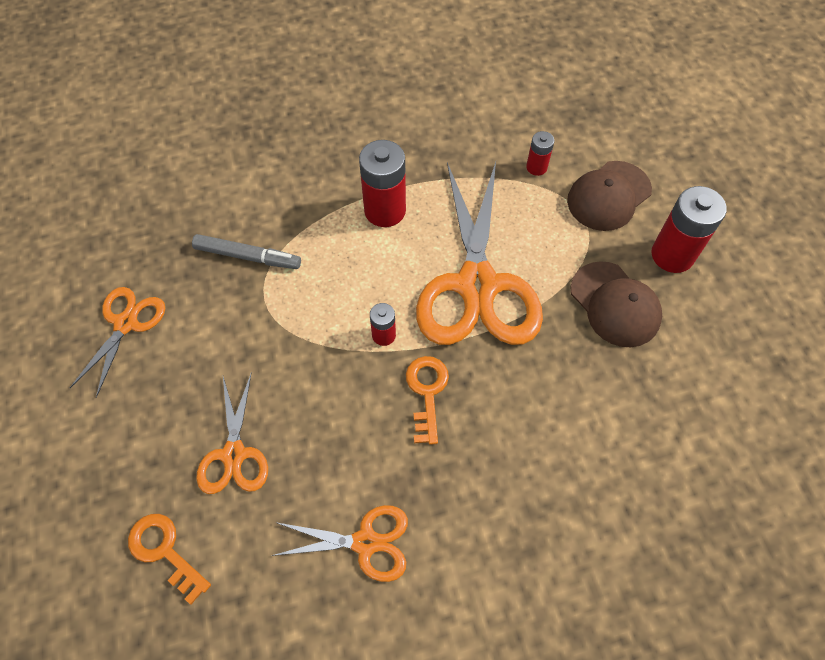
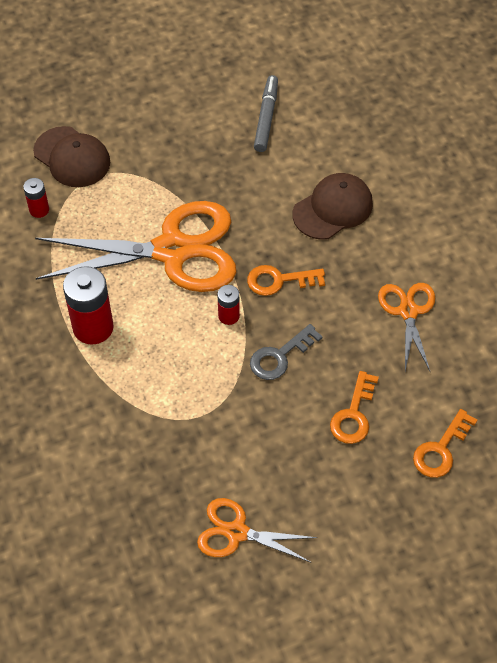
camera: 95 degrees left, 5 degrees down
(233, 455) = (353, 414): orange scissors -> orange key
(248, 256) = (152, 438): grey marker -> grey marker (266, 117)
(323, 384) = (280, 356): none -> grey key
(615, 304) = (184, 156): brown cap -> brown cap (333, 209)
(672, 255) = (133, 117): red battery -> none

